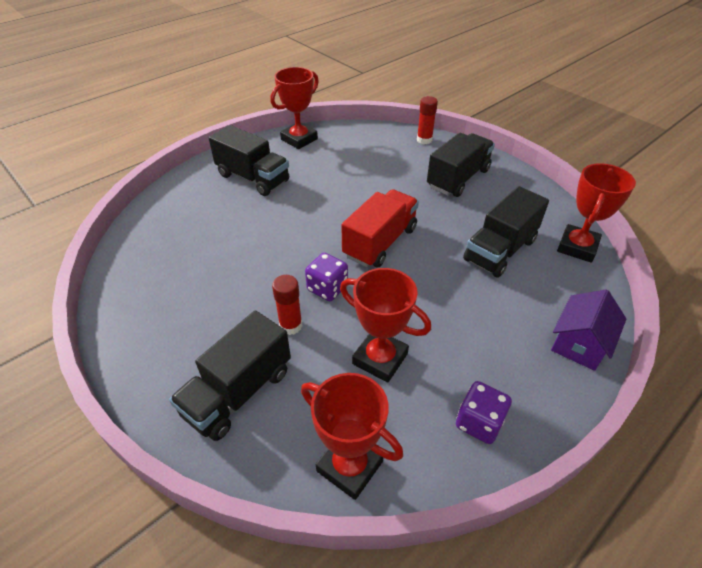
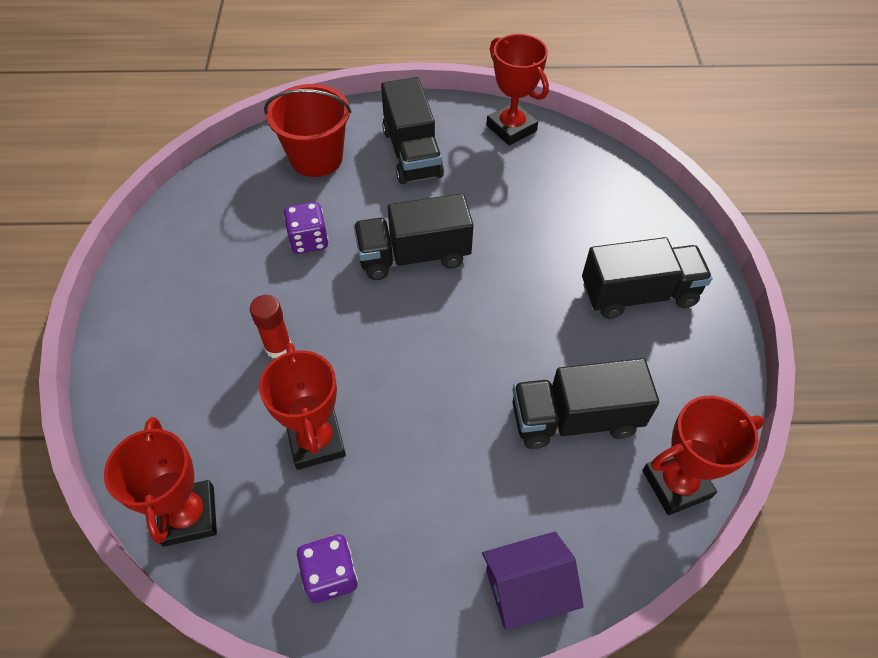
camera: 40 degrees right, 10 degrees up
(190, 211) = (316, 158): none -> red bucket
(238, 392) = (177, 379): black truck -> black truck (413, 256)
(299, 139) = (511, 128): red trophy -> red trophy turned 60 degrees clockwise
(327, 288) = (349, 332): purple dice -> purple dice (308, 240)
(380, 242) = (455, 316): red truck -> none
(424, 140) = (660, 214): red glue stick -> none

